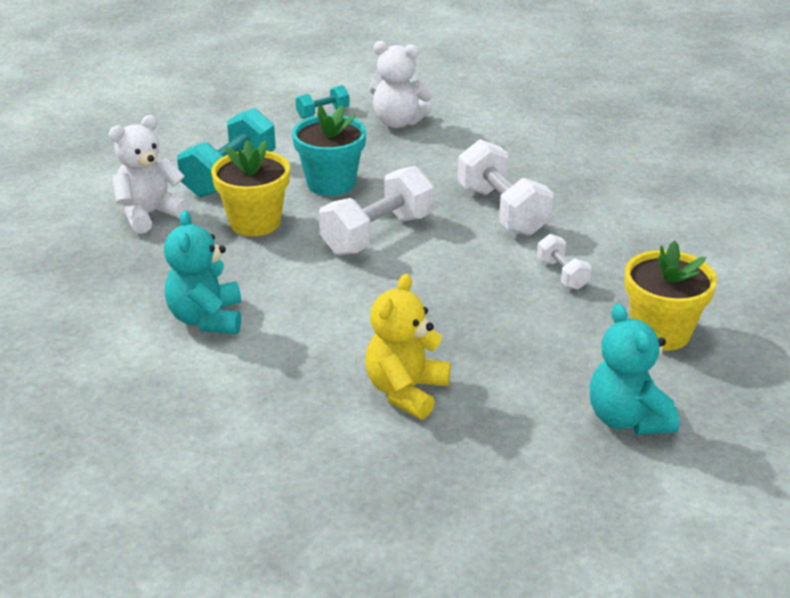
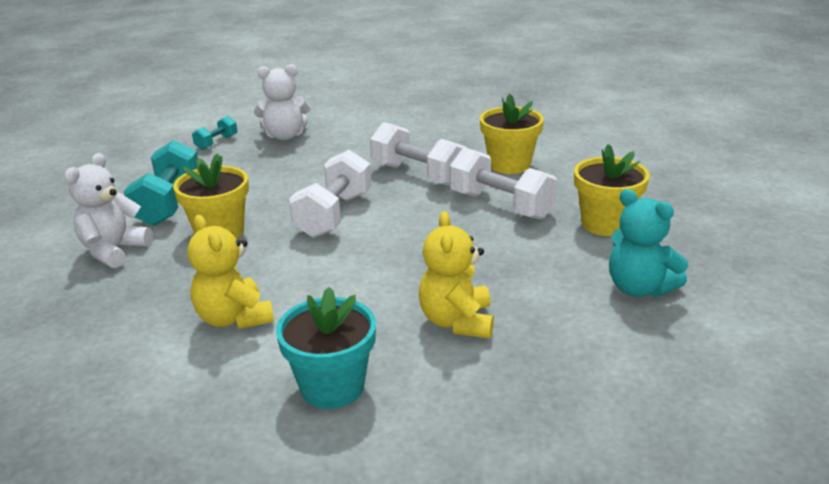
camera: 25 degrees left, 5 degrees down
(207, 319) = (234, 318): turquoise teddy bear -> yellow teddy bear
(331, 183) = (264, 189): turquoise flower pot -> turquoise flower pot (332, 387)
(562, 274) = (501, 205): white dumbbell -> white dumbbell, size x1.93
(616, 225) = (509, 165): none -> yellow flower pot

